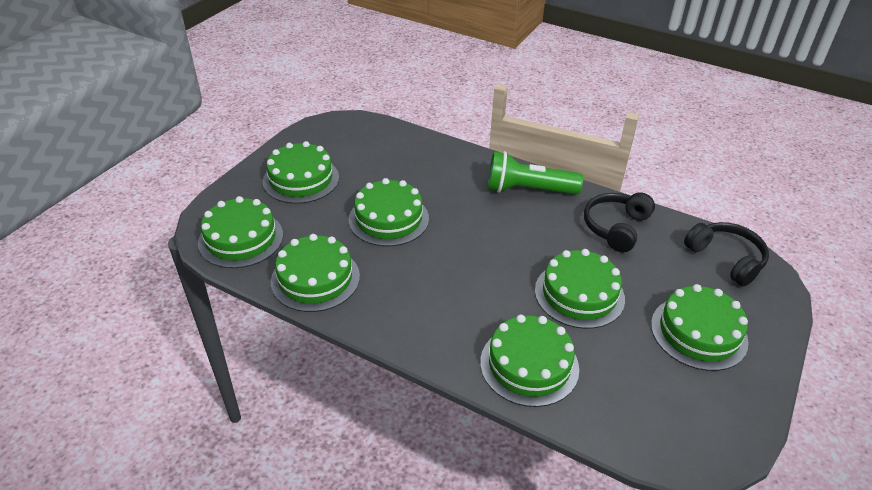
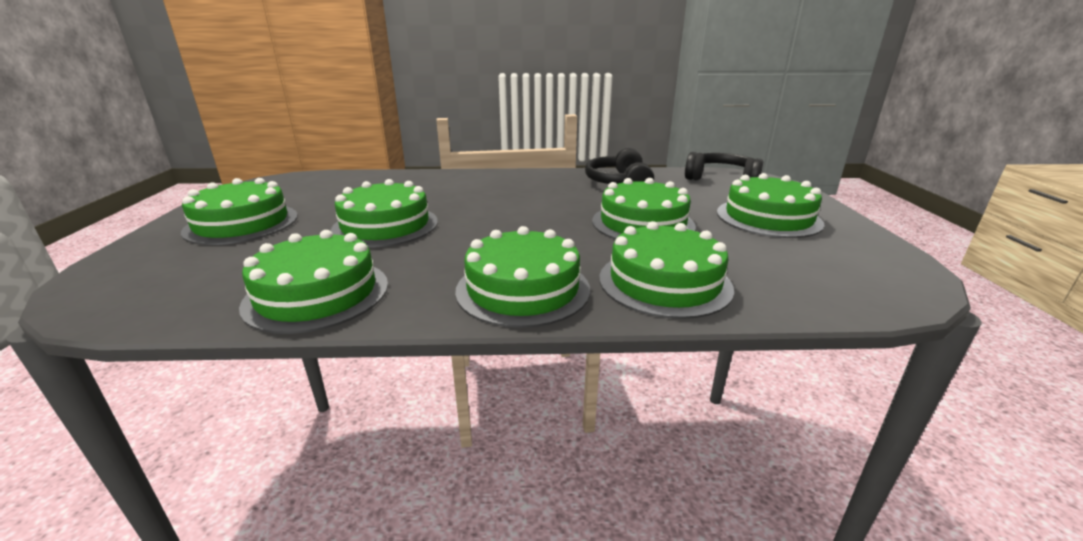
camera: 30 degrees left, 15 degrees down
(241, 238) = (163, 289): green cake -> green cake (523, 289)
(528, 190) = (517, 180): green flashlight -> none

